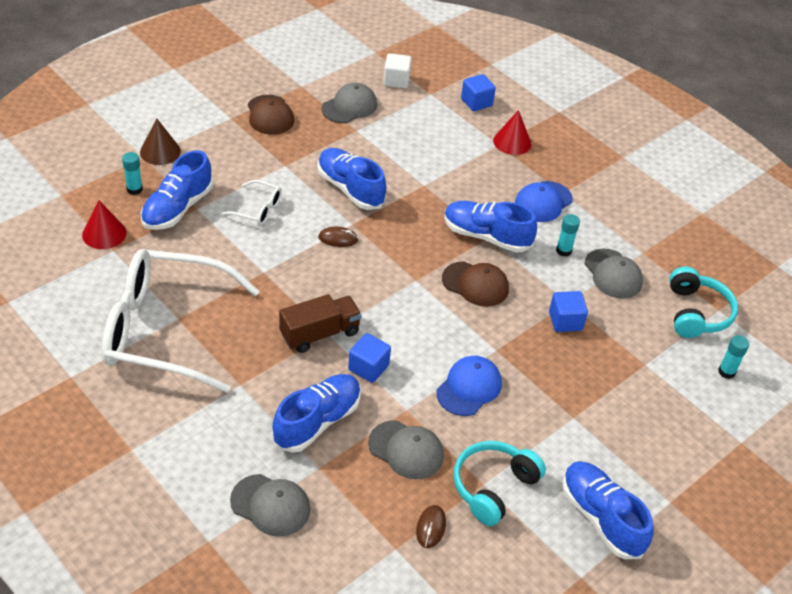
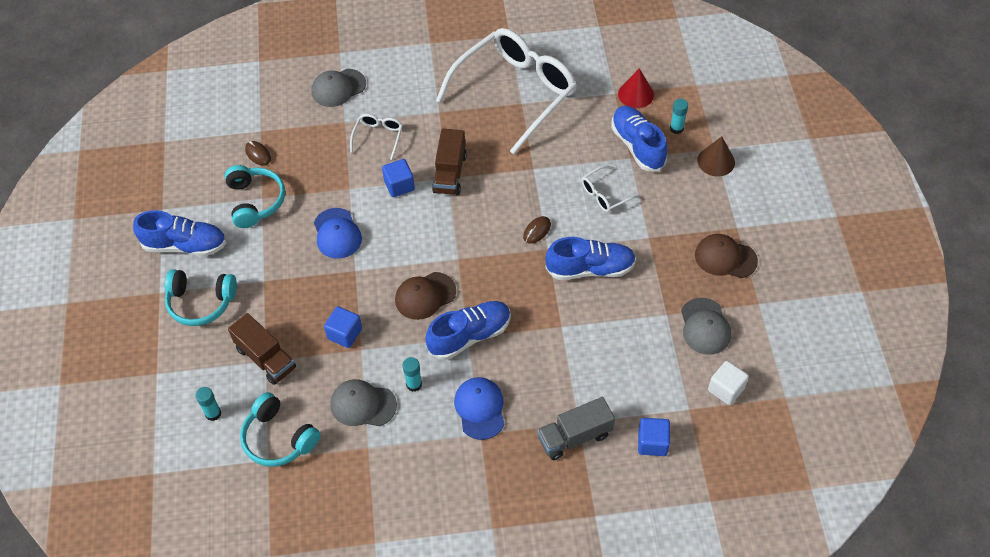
camera: 130 degrees right, 10 degrees up
(317, 421) = (378, 137): blue shoe -> white glasses
(406, 450) = (319, 171): grey cap -> none
(512, 142) = (574, 437): red cone -> grey truck
(643, 365) = (265, 358): none -> brown truck
(644, 455) = (201, 302): none -> turquoise headphones

